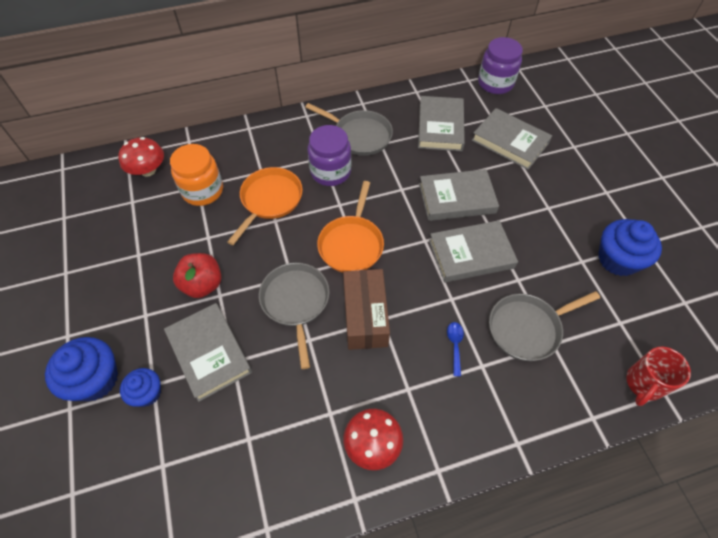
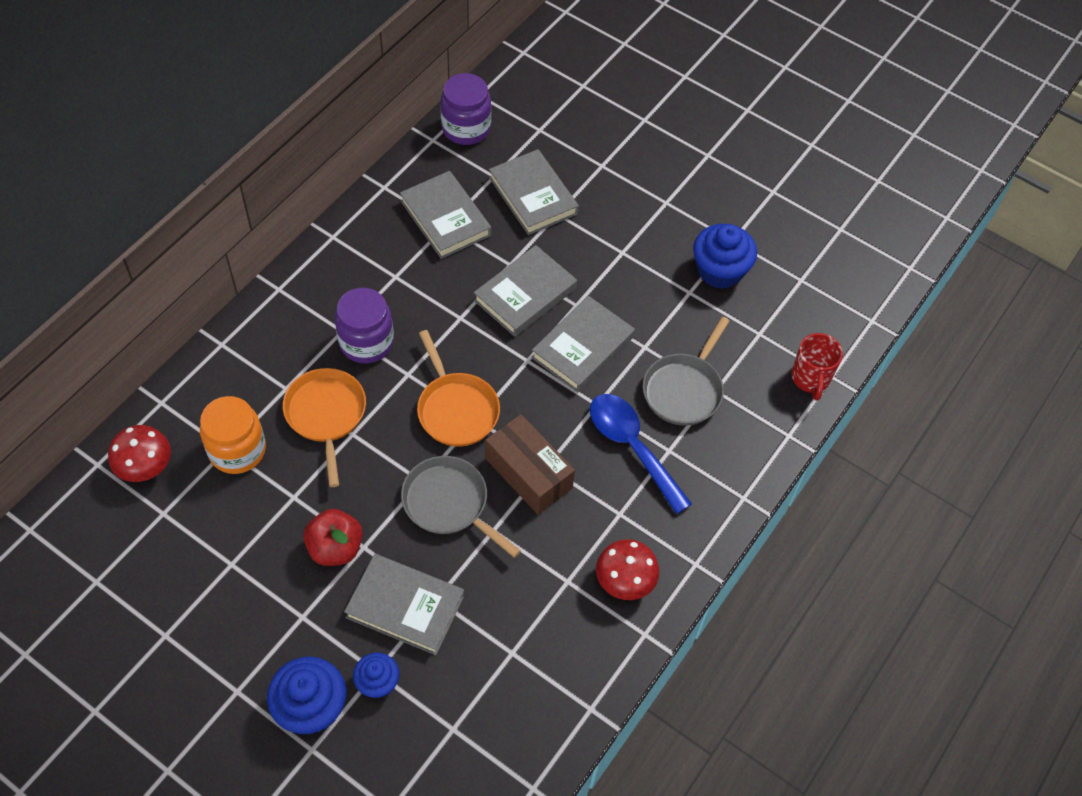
camera: 40 degrees left, 0 degrees up
(359, 135) = (363, 280): grey pan -> none
(455, 345) = (632, 447): blue spoon -> blue spoon, size x2.31
(510, 142) = (533, 196): grey book -> grey book turned 60 degrees clockwise

